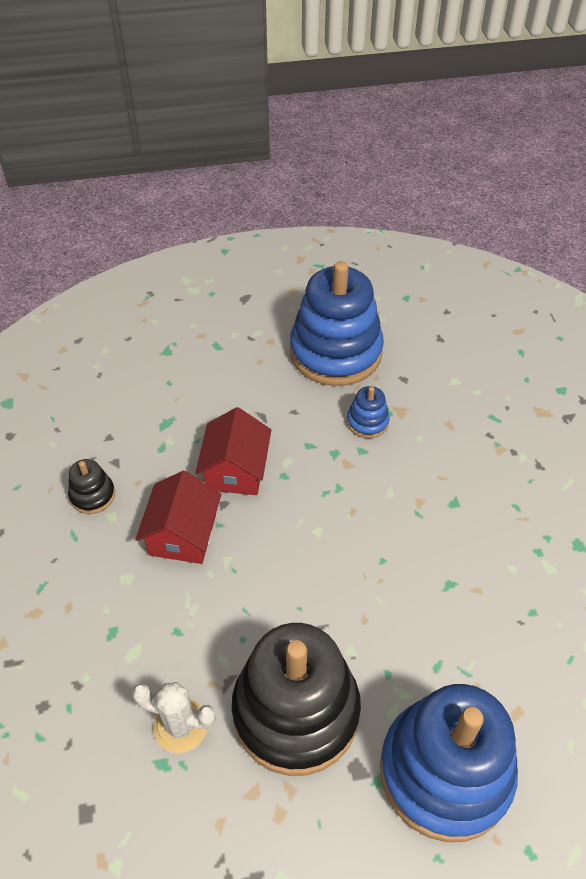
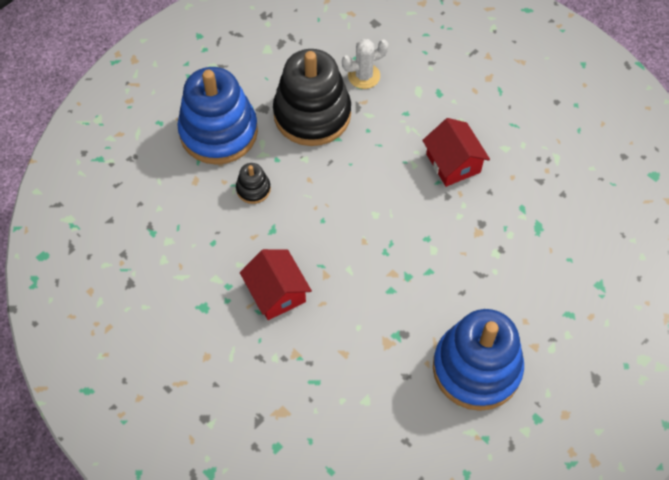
camera: 145 degrees right, 10 degrees up
(92, 495) = (530, 152): black stacking toy -> black stacking toy (253, 189)
(236, 470) = (460, 223): red house -> red house (276, 293)
(367, 422) = (404, 317): blue stacking toy -> none

